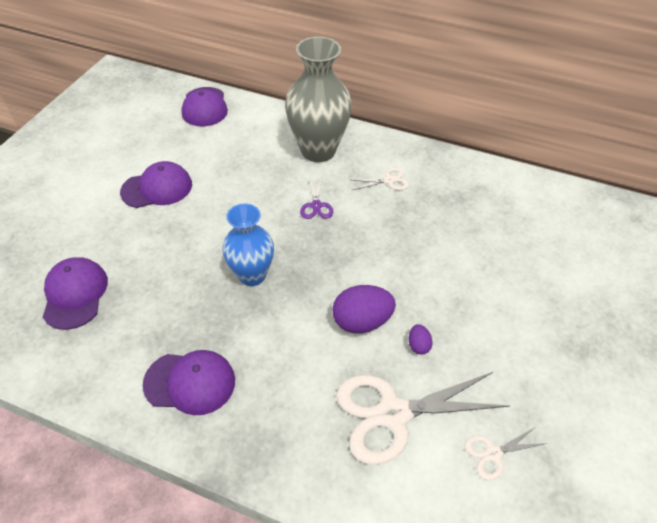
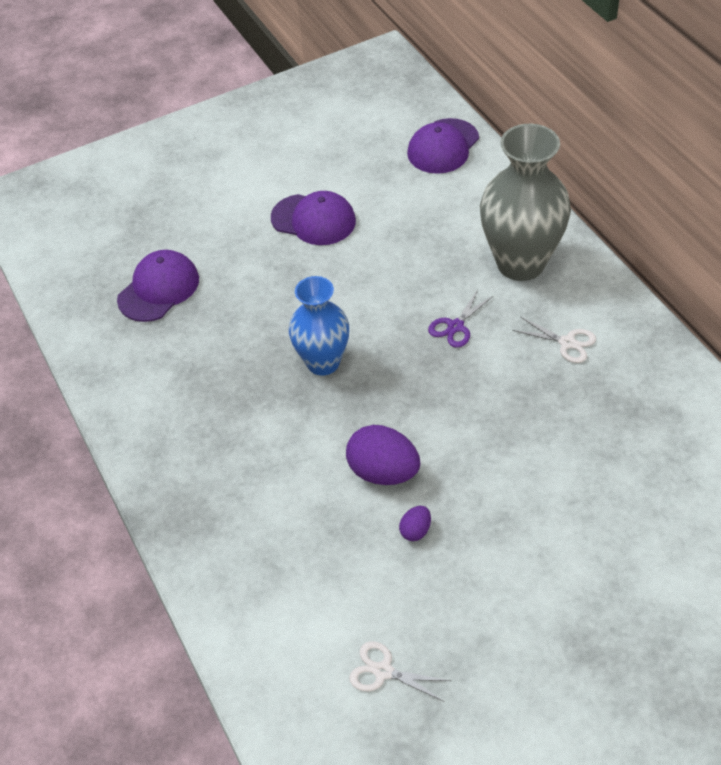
camera: 45 degrees right, 0 degrees up
(190, 382) = (184, 427): purple cap -> none
(393, 414) = (328, 573): white scissors -> none

